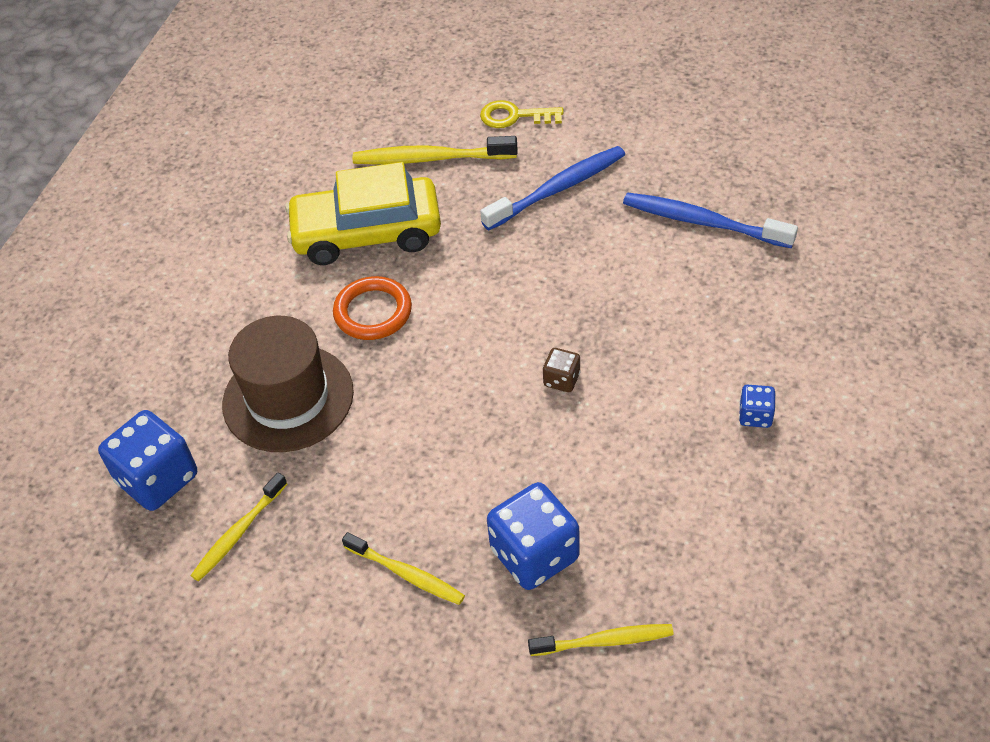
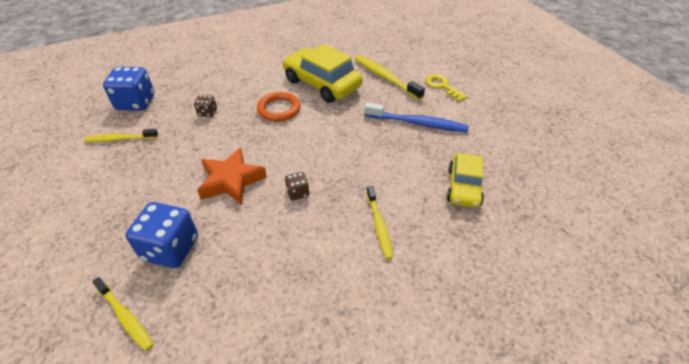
camera: 45 degrees right, 5 degrees down
(288, 398) = (207, 112): brown hat -> brown dice
(406, 574) = (128, 205): yellow toothbrush -> yellow toothbrush (379, 225)
(471, 437) = (231, 181): none -> orange star
(702, 222) = (463, 187): blue toothbrush -> yellow car
(755, 416) = (350, 295): blue dice -> none

